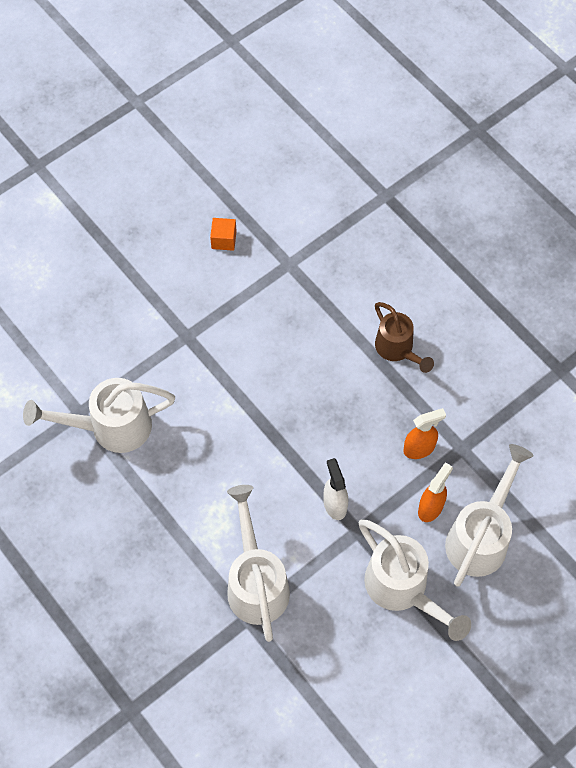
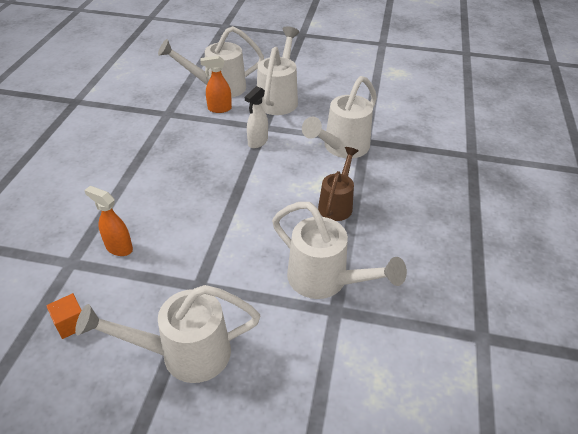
camera: 130 degrees left, 20 degrees down
(135, 293) = (184, 353): none -> white watering can
(397, 349) = (113, 167): brown watering can -> brown watering can (337, 204)
(419, 448) = (184, 128): orange spray bottle -> orange spray bottle (118, 248)

